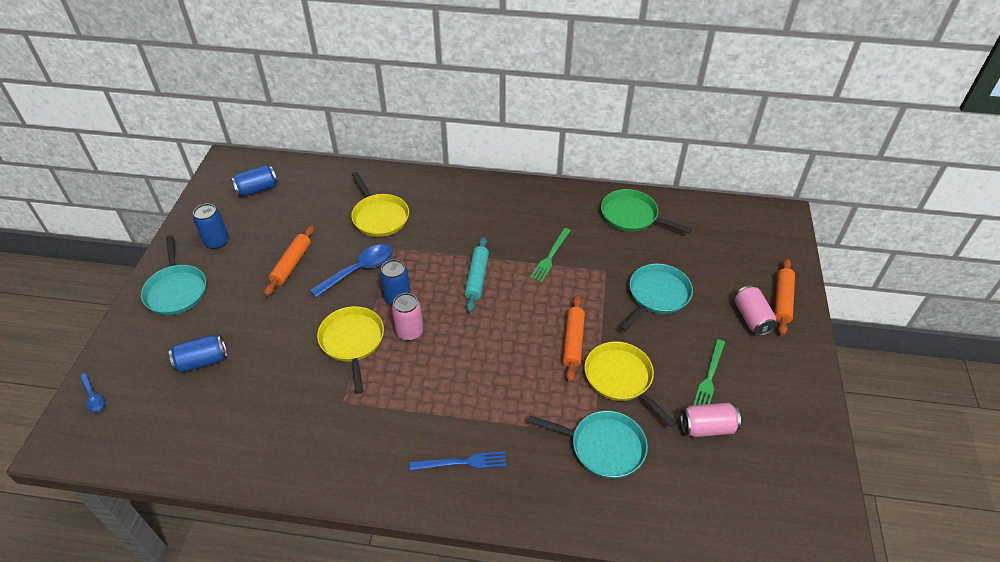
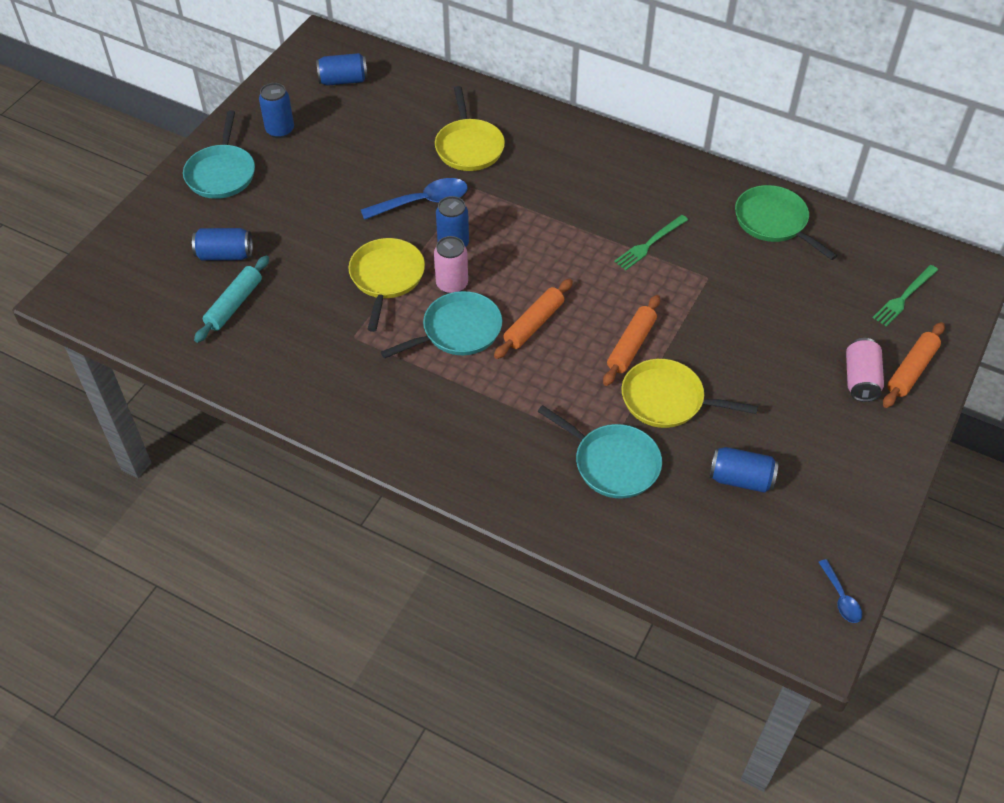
camera: 20 degrees right, 5 degrees up
(93, 397) = (109, 261): blue spoon -> blue spoon (841, 598)
(291, 264) = (351, 176): orange rolling pin -> orange rolling pin (533, 324)
(462, 462) = (453, 432): blue fork -> none
(477, 278) = (552, 246): turquoise rolling pin -> turquoise rolling pin (234, 304)
(620, 378) = (667, 400): yellow pan -> yellow pan turned 60 degrees counterclockwise
(657, 295) = (757, 322): turquoise pan -> turquoise pan (458, 330)
(707, 427) = (740, 479): pink can -> blue can
(709, 377) = (773, 428): green fork -> green fork (904, 297)

